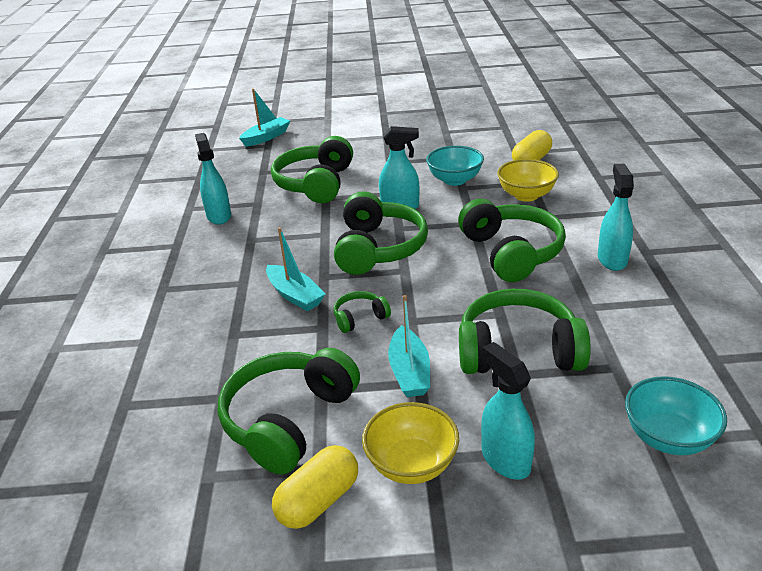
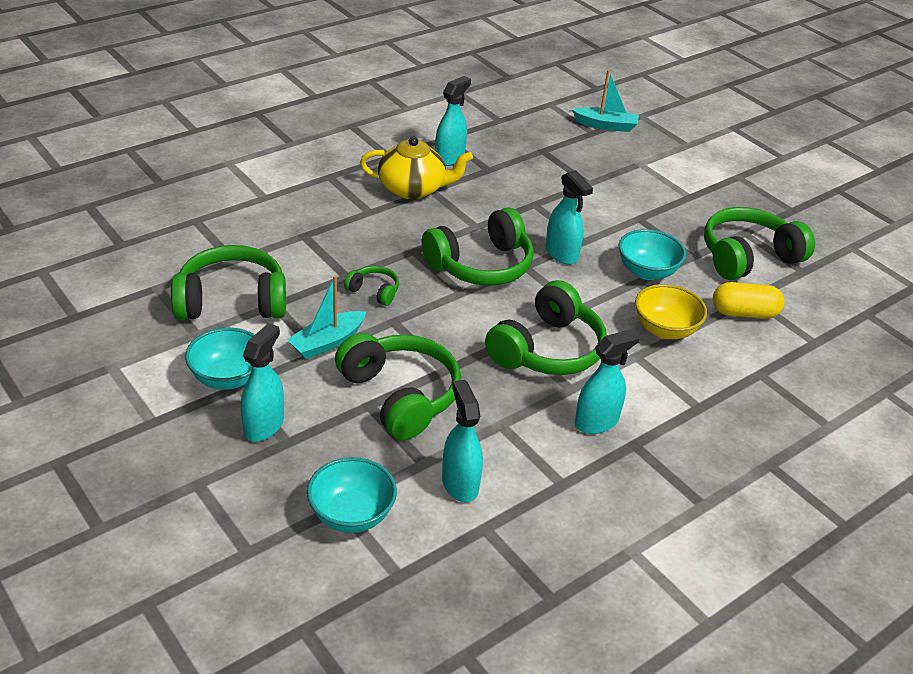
camera: 50 degrees right, 5 degrees up
(238, 248) = (413, 189): none -> yellow teapot
(295, 295) = (375, 245): turquoise boat -> none
(315, 184) = (552, 188): green headphones -> green headphones (747, 257)
(318, 501) = (166, 345): yellow capsule -> none
(411, 464) = (228, 378): yellow bowl -> turquoise bowl
(653, 354) = (460, 483): none -> turquoise spray bottle

